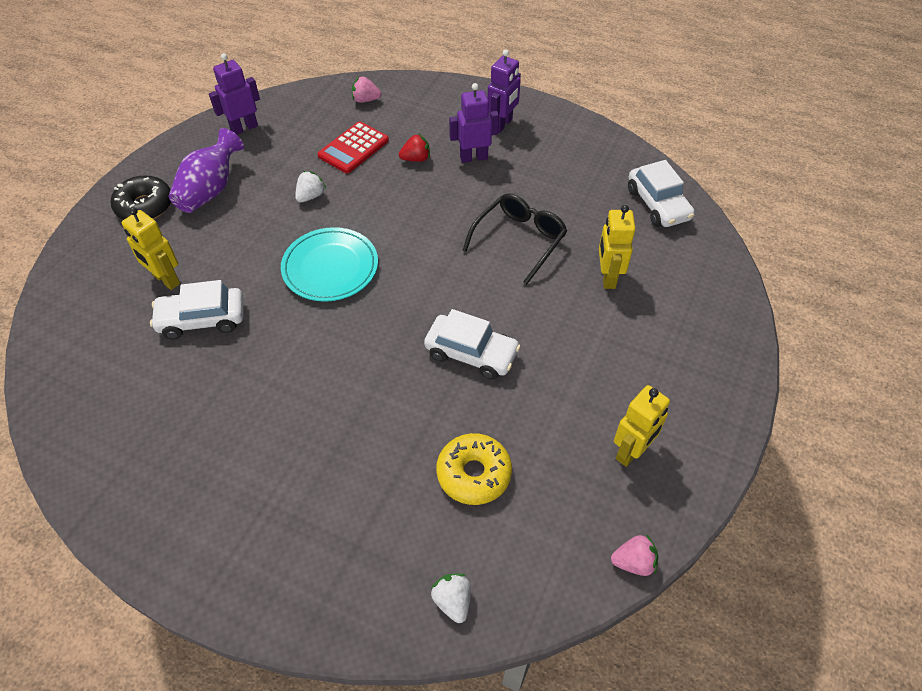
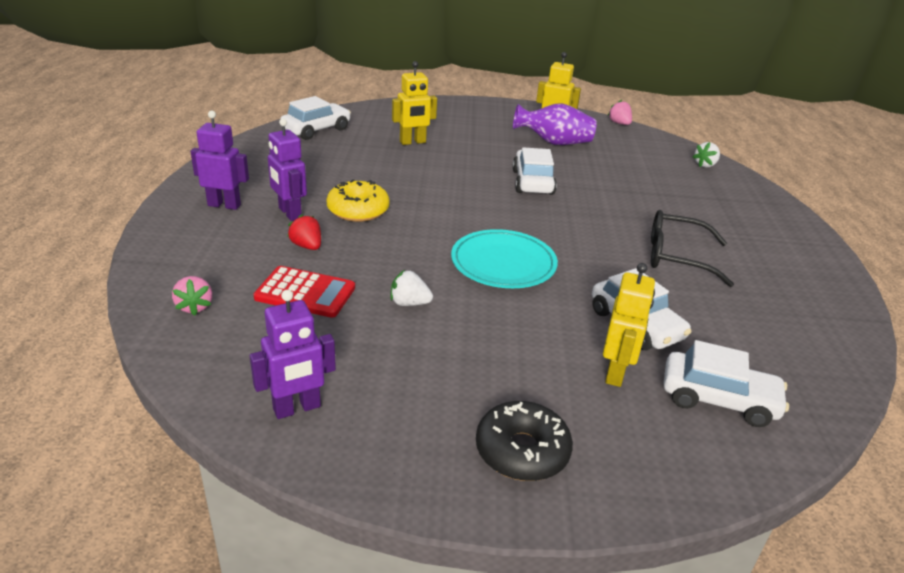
camera: 115 degrees left, 20 degrees down
(101, 325) = (718, 399): none -> white car
(211, 190) = (448, 393): purple vase -> purple vase (554, 143)
(244, 128) = (297, 408): purple robot -> purple robot turned 60 degrees counterclockwise
(474, 474) = (624, 169): yellow donut -> yellow donut (358, 210)
(519, 240) = (396, 178): black glasses -> black glasses (676, 257)

